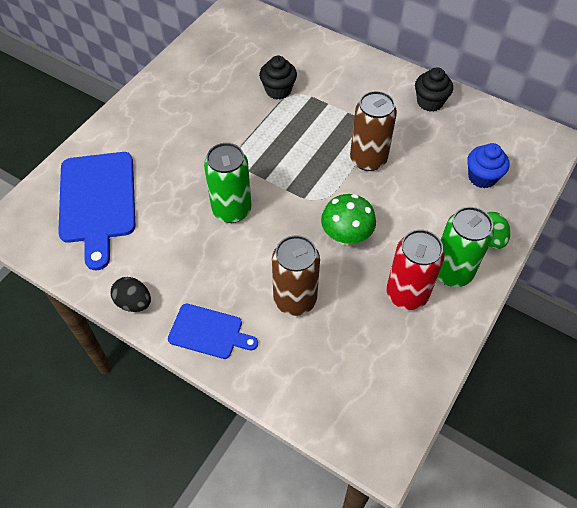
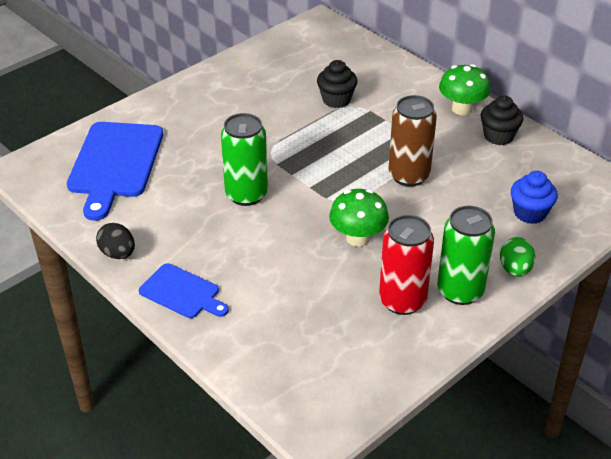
camera: 15 degrees right, 15 degrees down
(295, 299) = (281, 282): brown can -> none
(389, 79) = (462, 109): none -> green mushroom

